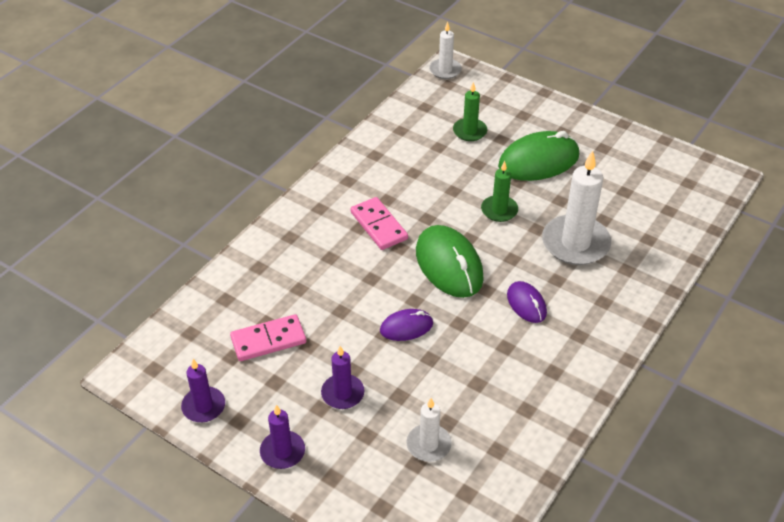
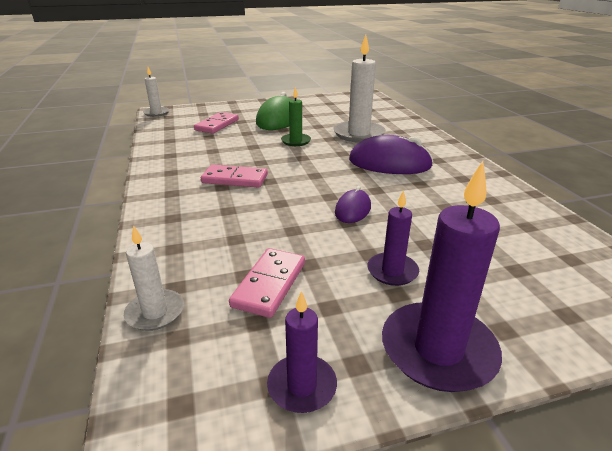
camera: 50 degrees left, 15 degrees down
(282, 451) = (438, 350): purple candle -> purple candle, size x1.79
(428, 444) = (498, 253): white candle -> white candle (155, 312)
(449, 265) = (316, 172): green mouse -> none
(469, 131) = (217, 125): green candle -> pink domino
(526, 304) = (389, 163): purple mouse -> purple mouse, size x1.83

